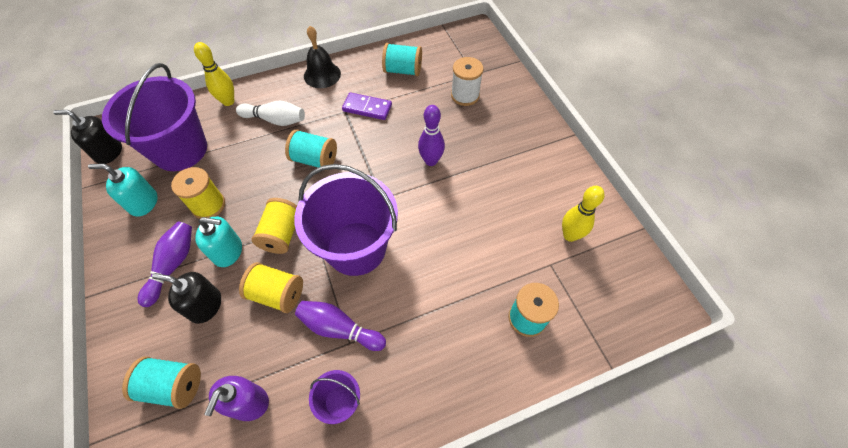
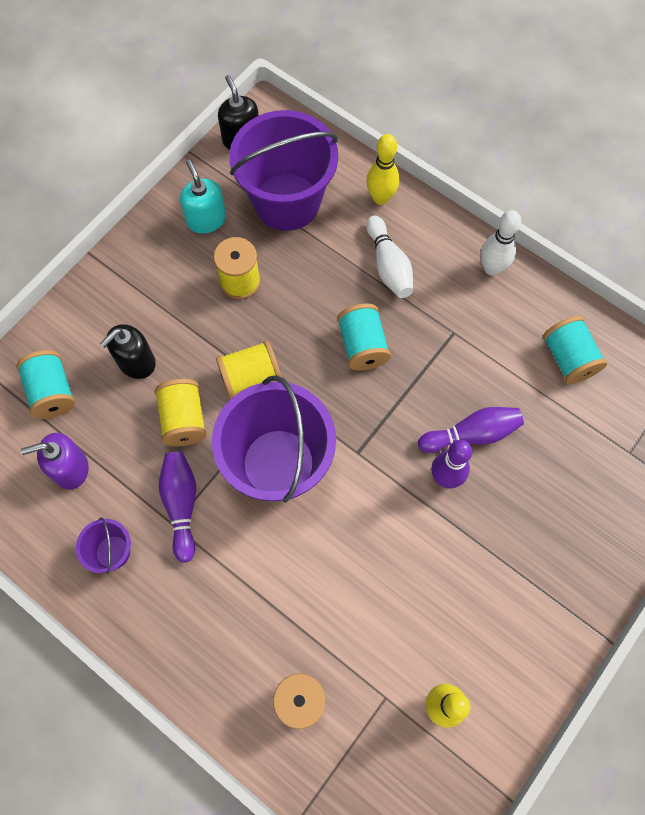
camera: 60 degrees right, 10 degrees up
(173, 265) = (158, 301): purple bowling pin -> purple bowling pin (471, 434)
(205, 305) = (136, 362): black soap dispenser -> black soap dispenser turned 120 degrees counterclockwise
(228, 251) = (201, 340): turquoise soap dispenser -> none
(322, 75) = (492, 268): black bell -> white bowling pin
(367, 108) = (476, 354): purple domino -> none
(465, 95) = (580, 461): white spool -> none

